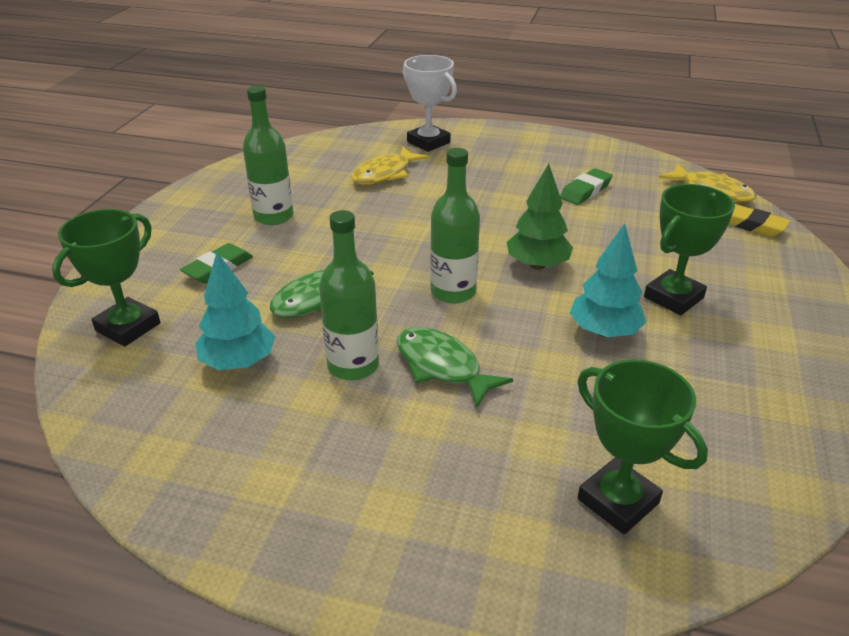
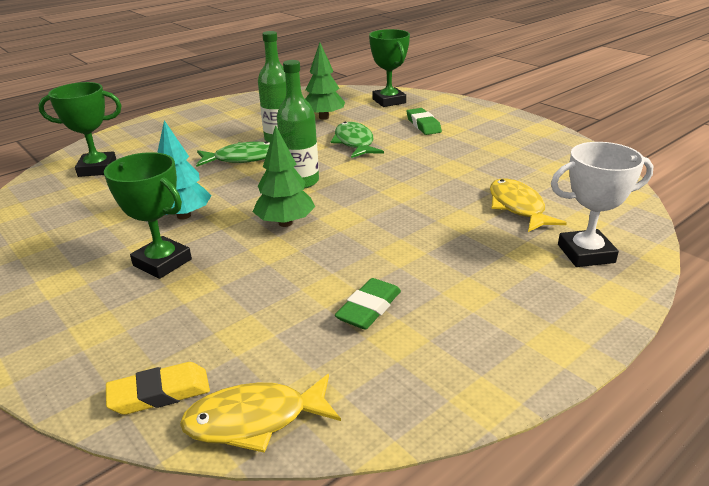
camera: 125 degrees right, 5 degrees down
(238, 362) = (324, 117): turquoise tree -> green tree
(273, 217) = (477, 149): green bottle -> none
(585, 191) = (369, 308): green eraser -> green eraser turned 45 degrees clockwise
(673, 297) = (162, 262): green trophy -> green trophy turned 45 degrees counterclockwise

